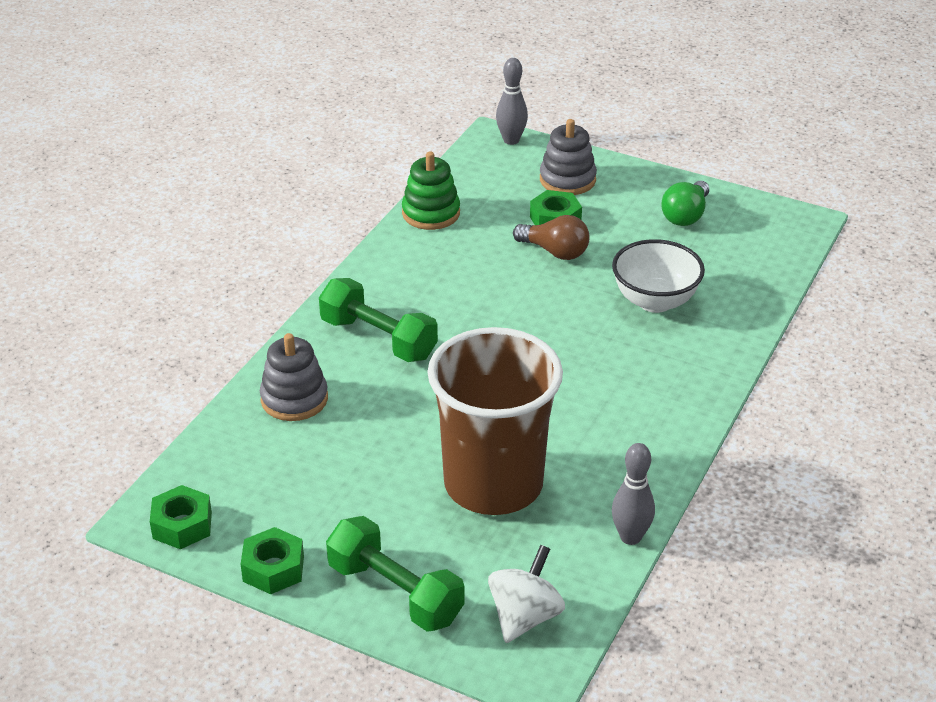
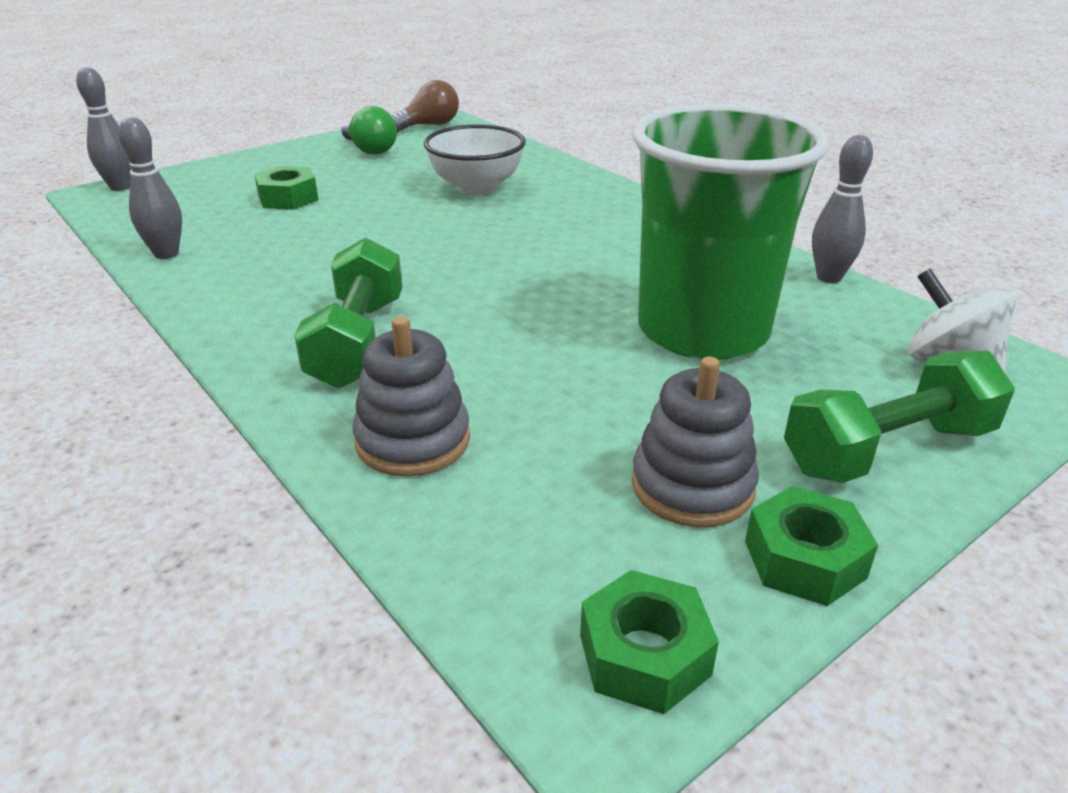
camera: 65 degrees left, 5 degrees down
(378, 339) = (358, 342): green dumbbell -> green dumbbell turned 60 degrees counterclockwise
(431, 213) = (166, 254): green stacking toy -> grey bowling pin
(493, 484) = (702, 330): brown cup -> green cup
(555, 252) = (339, 210): brown light bulb -> brown light bulb (429, 125)
(567, 180) = (234, 179): grey stacking toy -> grey stacking toy (692, 486)

